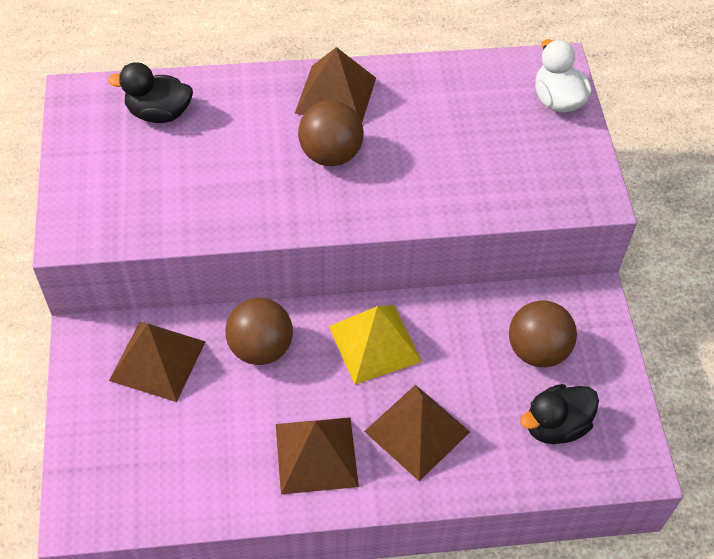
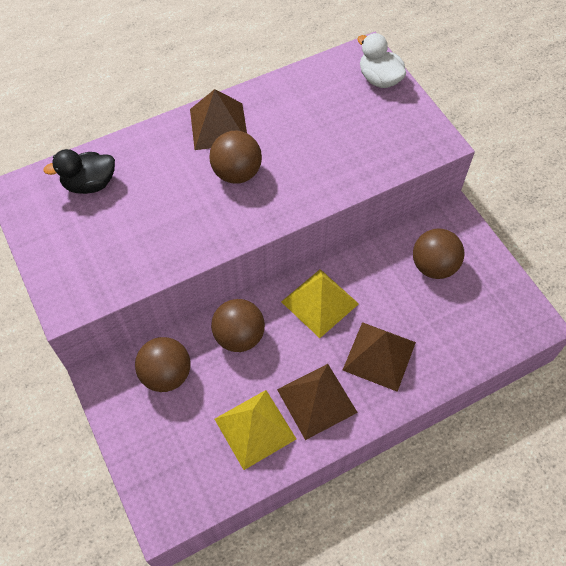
camera: 20 degrees left, 5 degrees up
(157, 360) = (166, 374): brown pyramid -> brown ball
(229, 459) = (255, 428): none -> yellow pyramid
(555, 426) = (470, 316): black duck -> none

